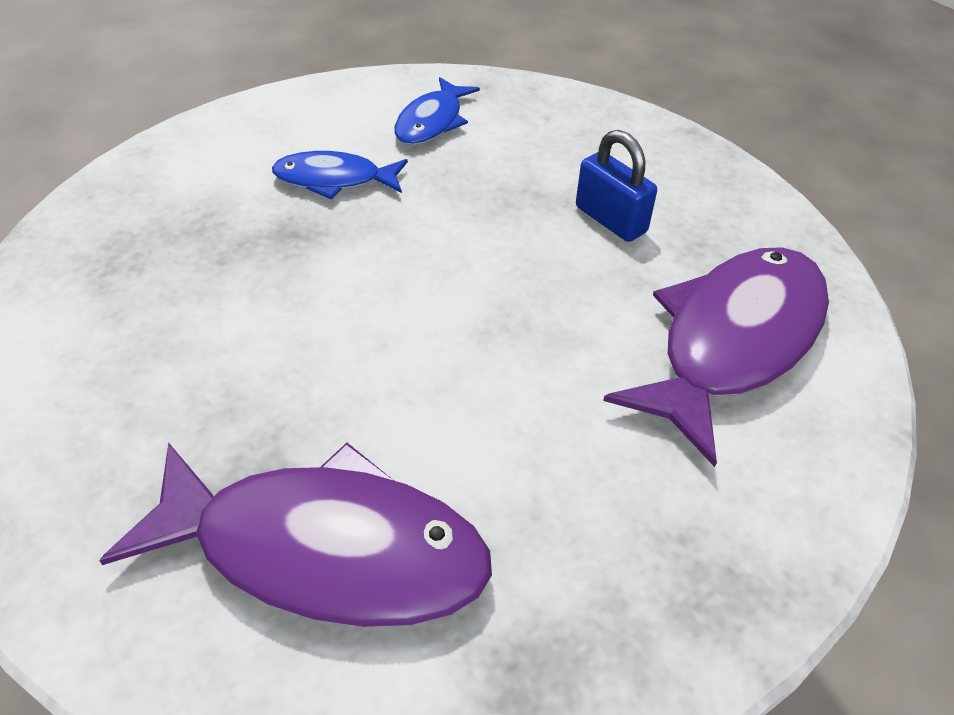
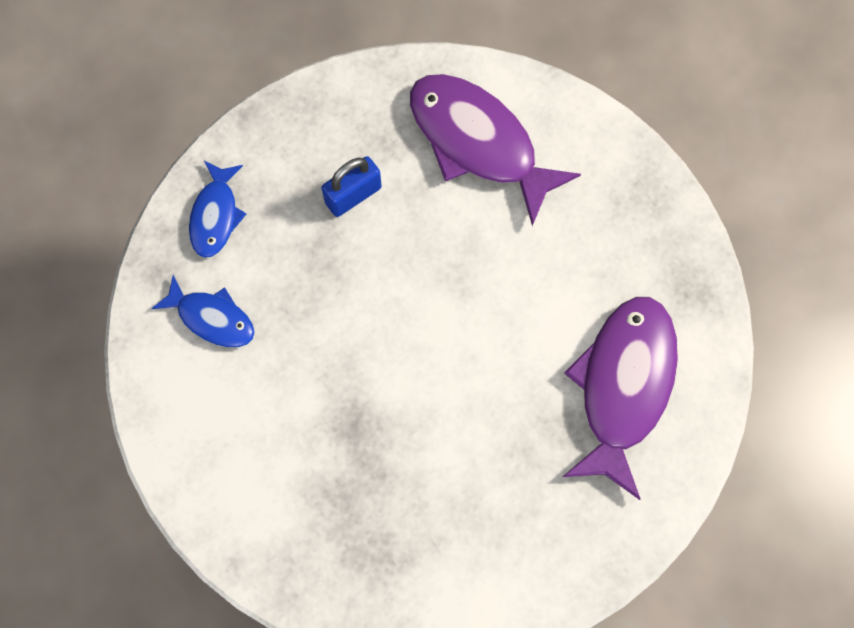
camera: 85 degrees left, 25 degrees up
(334, 180) = (289, 397): blue fish -> blue fish (216, 216)

